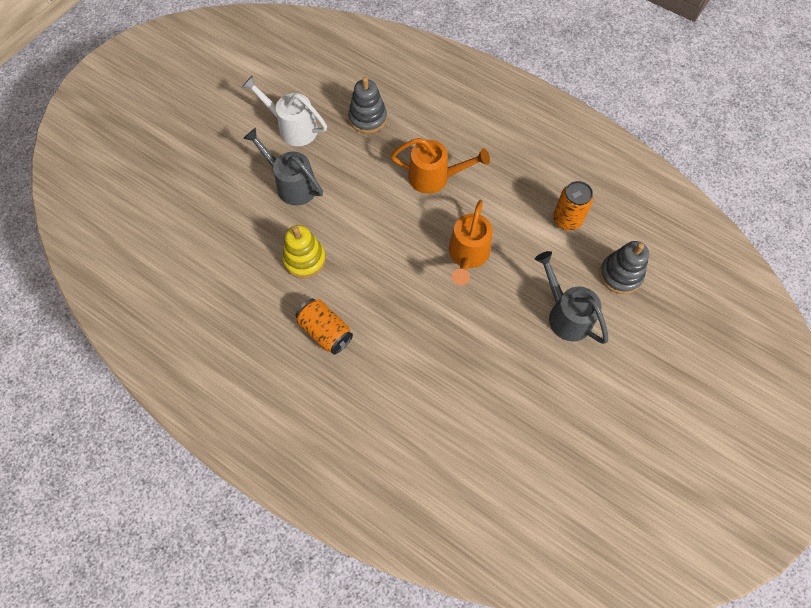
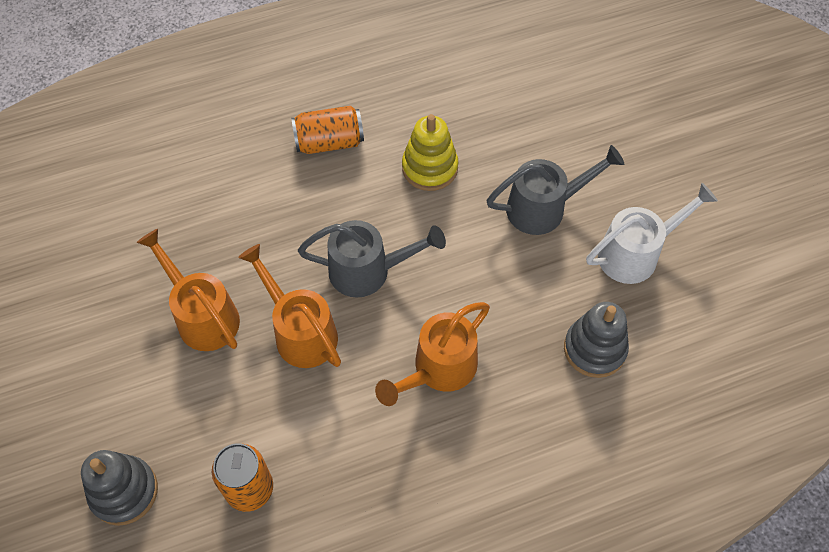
camera: 125 degrees right, 5 degrees down
(500, 314) = (202, 315): none -> orange watering can
(565, 314) = (139, 384): grey watering can -> grey watering can (369, 271)

